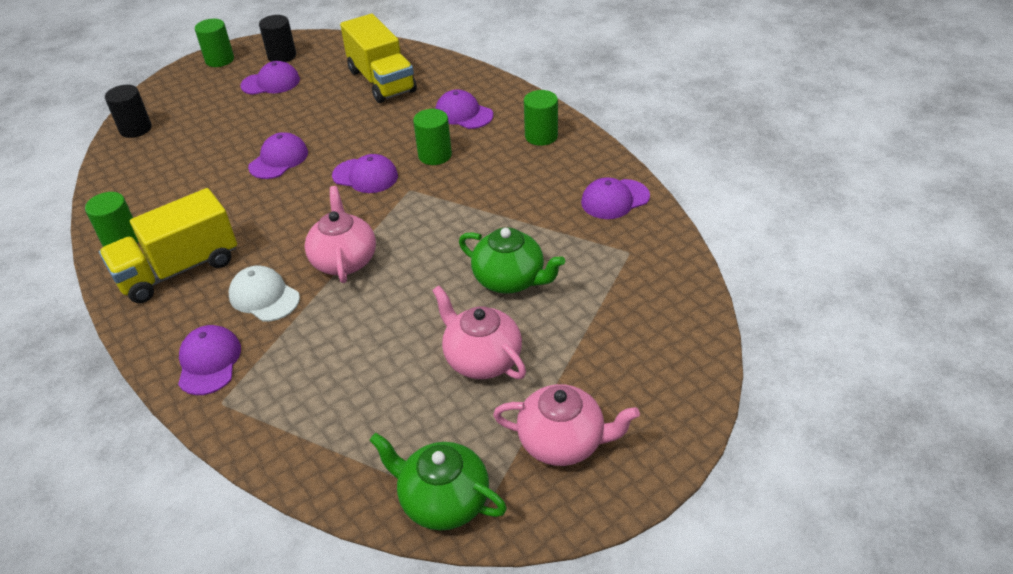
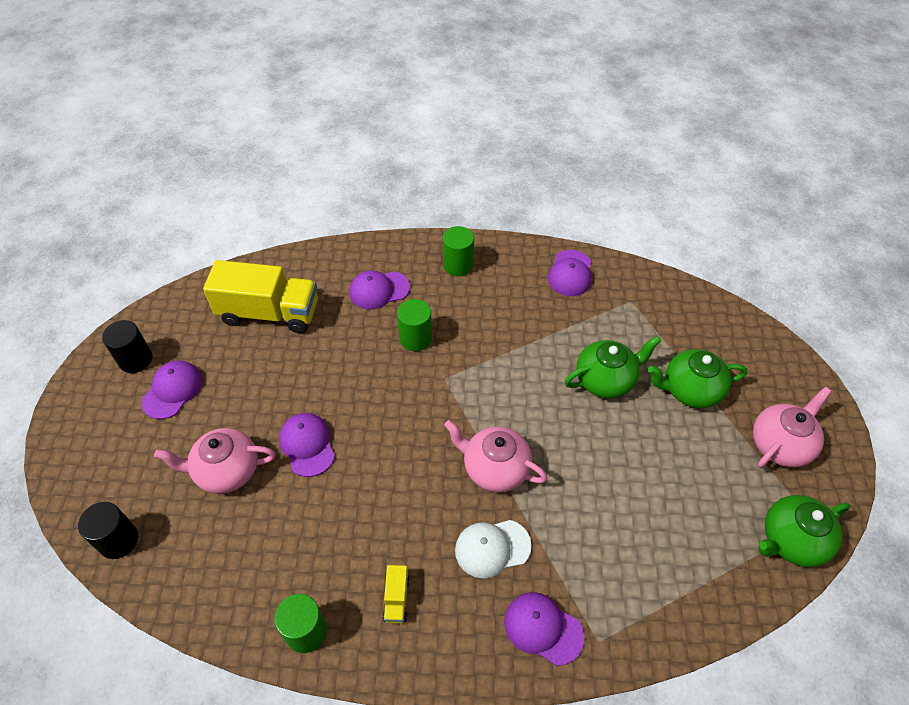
camera: 55 degrees left, 10 degrees up
(179, 269) = (396, 599): yellow truck -> yellow truck, size x0.41
(219, 60) = (76, 411): green cylinder -> none
(365, 176) = (397, 397): purple cap -> none
(482, 359) = (674, 443): pink teapot -> pink teapot (226, 471)
(561, 342) = (690, 390): none -> green teapot

